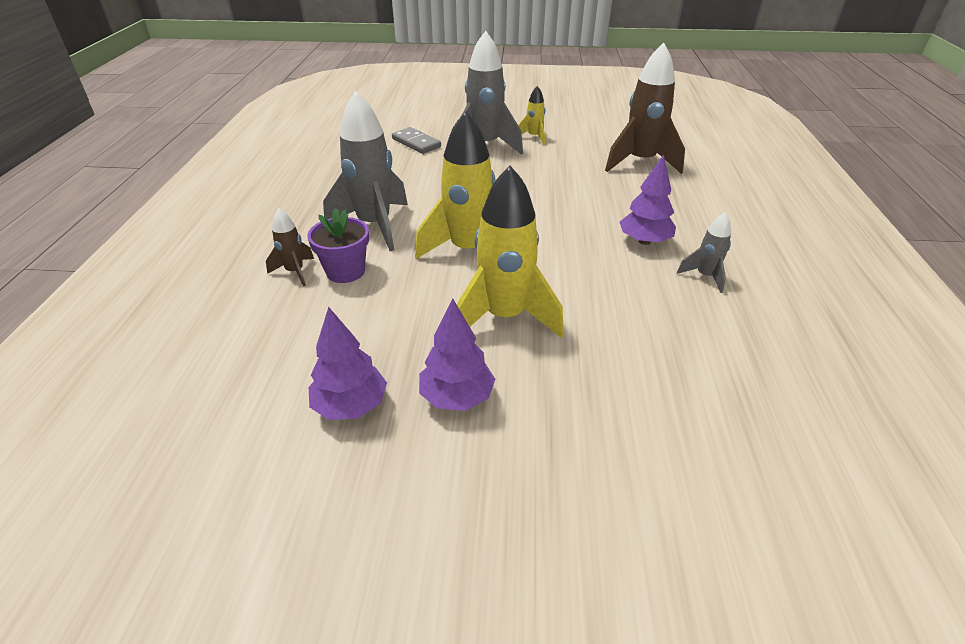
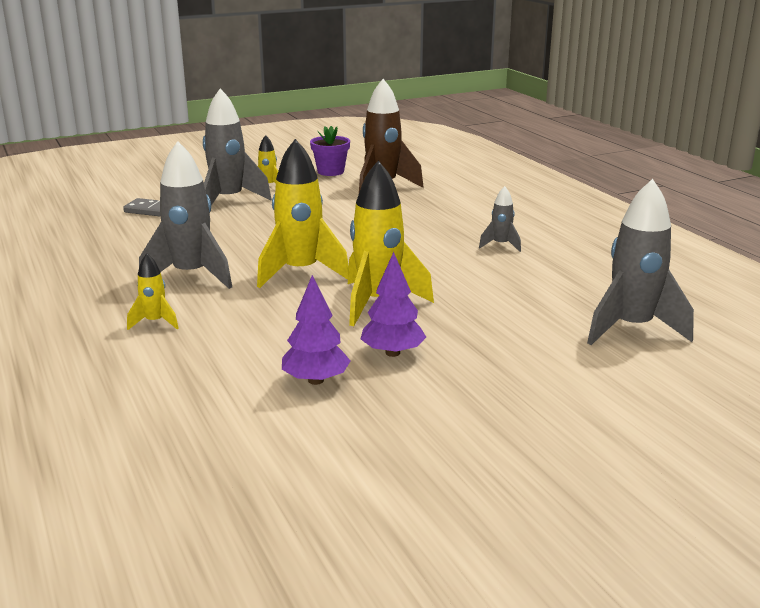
camera: 30 degrees left, 15 degrees down
(295, 272) = (155, 322): brown rocket -> yellow rocket
(345, 271) = (204, 310): purple flower pot -> purple flower pot (330, 172)
(644, 241) = (437, 235): purple tree -> none
(774, 476) = (631, 328): none -> grey rocket

